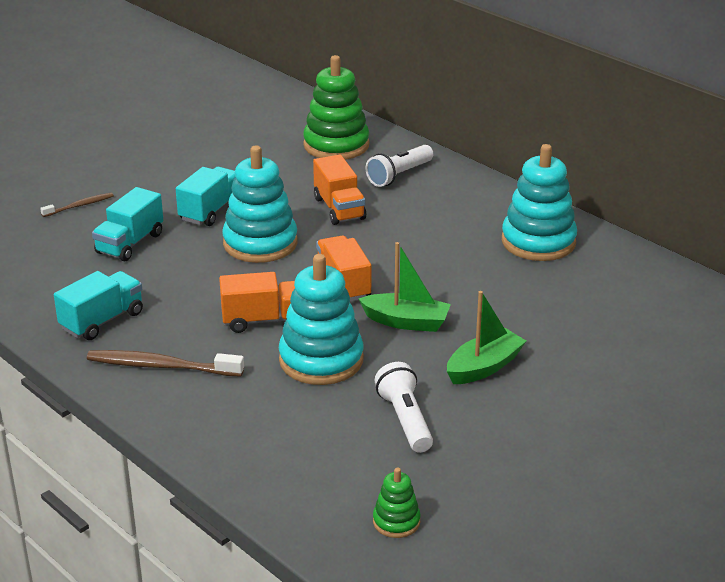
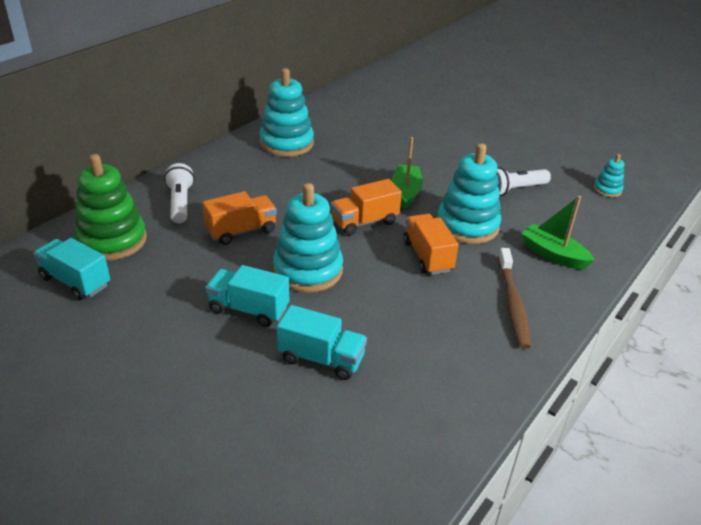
camera: 100 degrees left, 5 degrees up
(79, 206) = (241, 420): brown toothbrush -> none
(102, 321) = (464, 352): turquoise truck -> turquoise truck (75, 281)
(396, 521) = (607, 190): green stacking toy -> turquoise stacking toy
(399, 175) = (180, 203): white flashlight -> white flashlight turned 135 degrees counterclockwise
(484, 367) = (446, 164): green boat -> green boat (553, 255)

